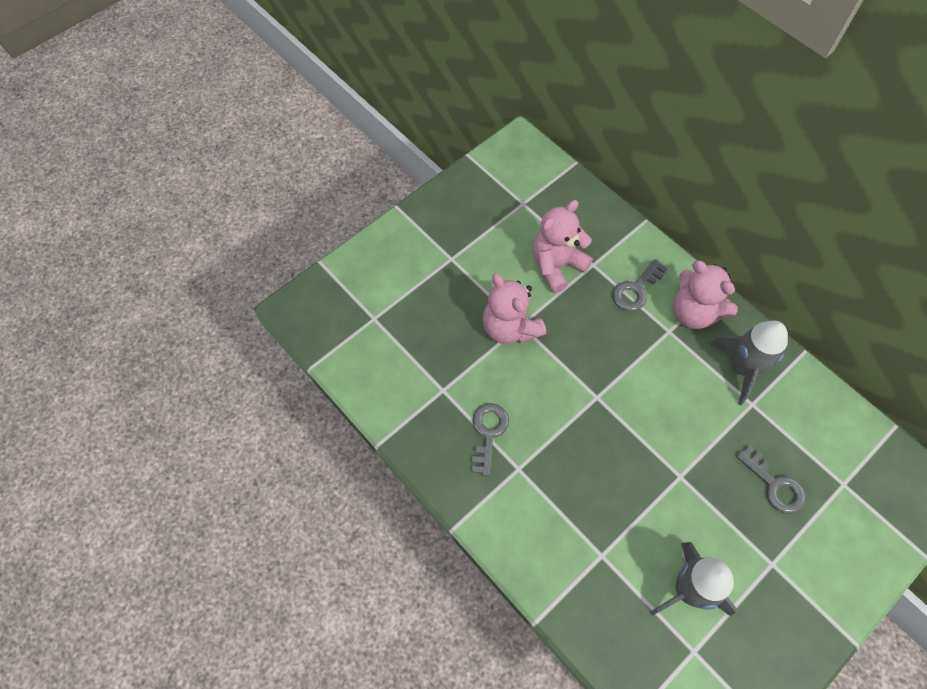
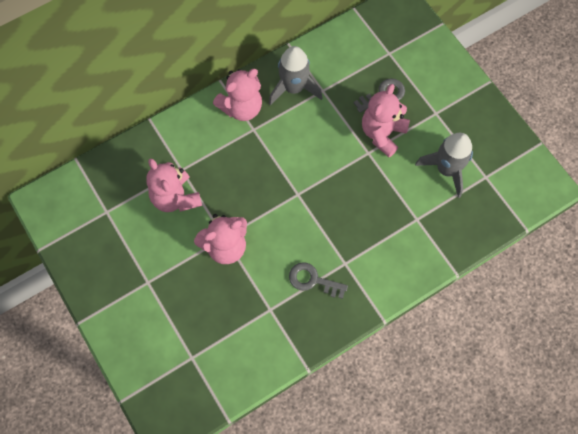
camera: 80 degrees left, 5 degrees up
(636, 289) = (212, 143): grey key -> none
(715, 491) = (382, 133): none -> pink teddy bear

